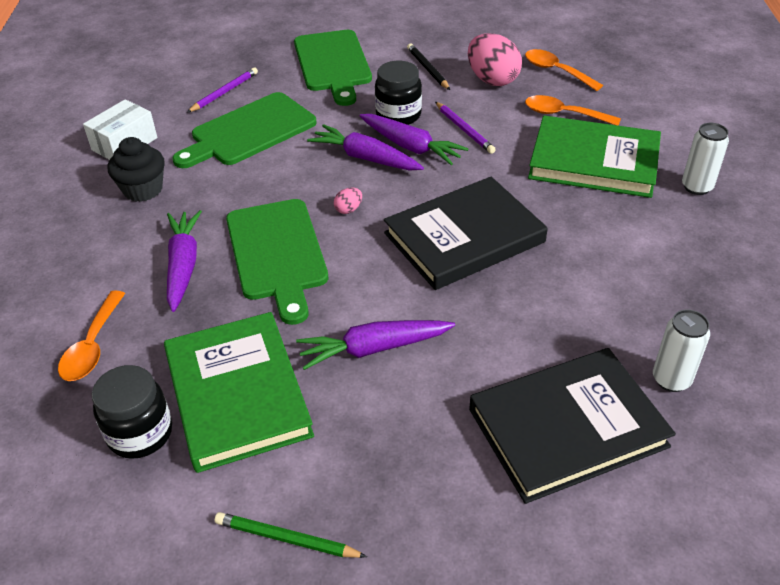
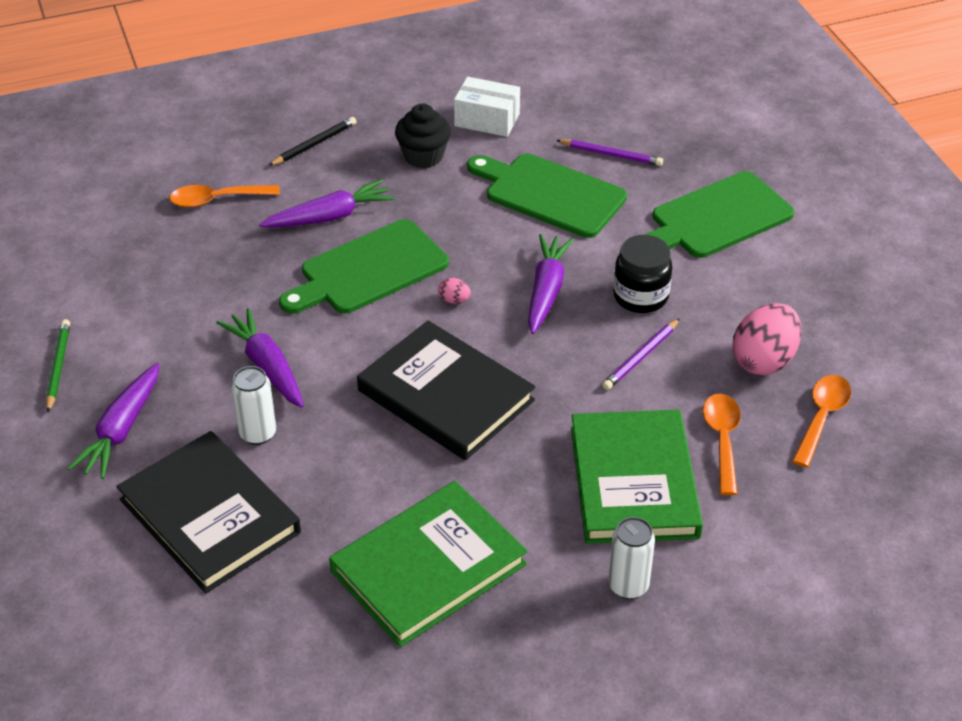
camera: 70 degrees right, 0 degrees up
(140, 433) = (136, 258): black jar -> none
(238, 394) = (190, 298): green book -> green book (428, 568)
(411, 147) = (584, 320): purple carrot -> purple carrot (121, 430)
(427, 69) = (754, 298): black pencil -> black pencil (314, 144)
(671, 379) = (292, 587): white can -> white can (258, 433)

